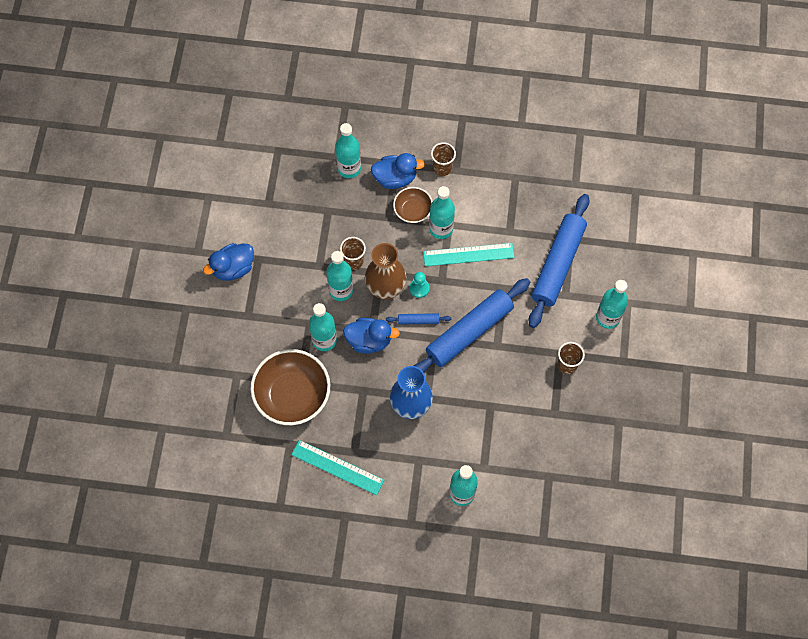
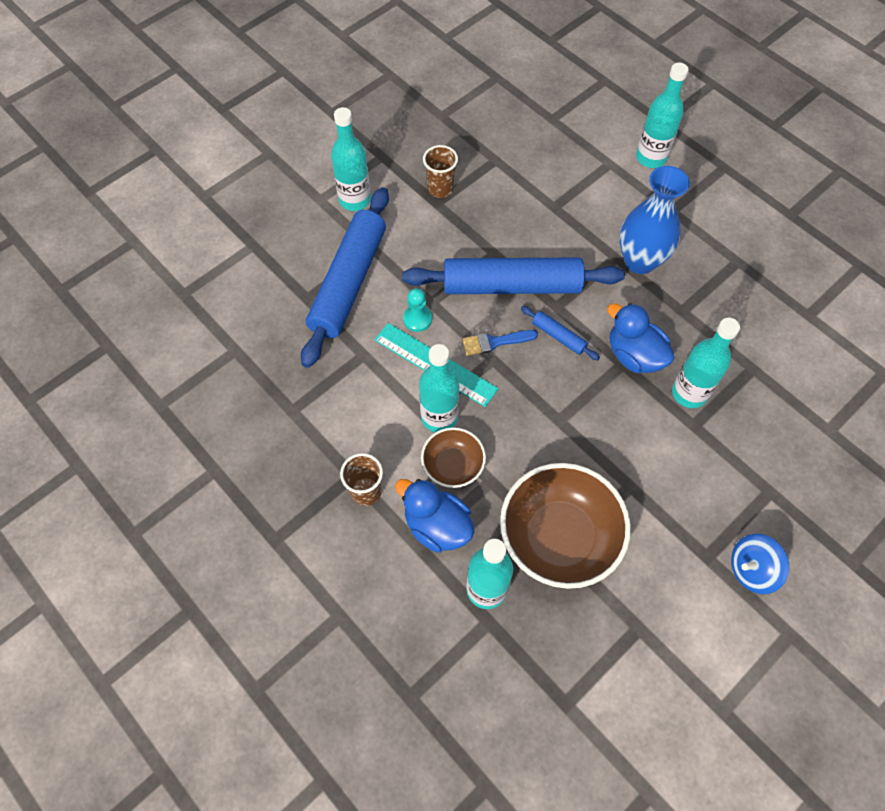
camera: 140 degrees left, 5 degrees down
(233, 268) = (751, 569): blue duck -> blue spinning top
(292, 395) = (772, 361): brown bowl -> brown bowl (559, 537)
(337, 467) = (768, 259): turquoise ruler -> none
(341, 290) = (624, 435): turquoise bottle -> none
(353, 261) = (580, 458): brown cup -> none
(385, 289) = (567, 397): brown vase -> none
(419, 288) = (527, 369): turquoise pawn -> turquoise pawn (417, 319)
(449, 290) = (495, 342): none -> blue brush
(558, 264) = (348, 282): blue rolling pin -> blue rolling pin turned 45 degrees counterclockwise

